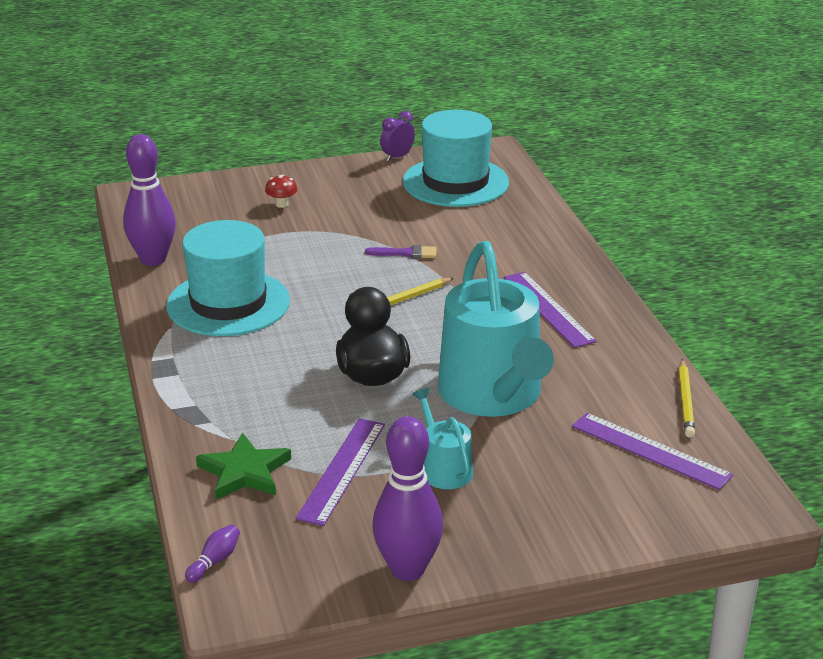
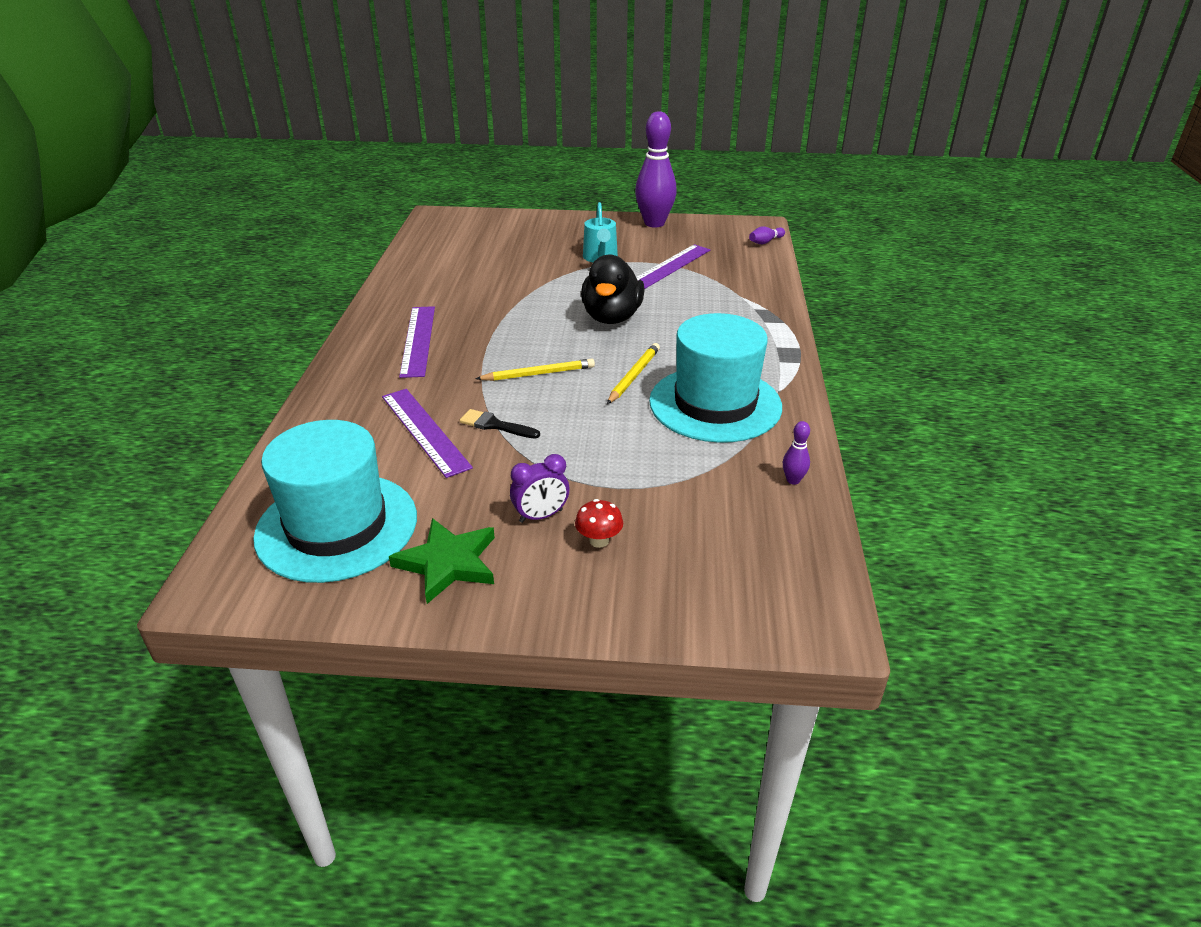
camera: 160 degrees left, 5 degrees up
(153, 259) = (793, 480): purple bowling pin -> purple bowling pin, size x0.41
(244, 472) = (736, 277): green star -> green star (448, 563)
(397, 157) = (366, 608): purple clock -> purple clock (541, 516)
(406, 253) = (495, 425): purple brush -> black brush
(493, 395) = (530, 289): turquoise watering can -> none
(650, 451) = (461, 245): purple ruler -> purple ruler (425, 431)
(685, 401) = (402, 263): yellow pencil -> yellow pencil (634, 376)

